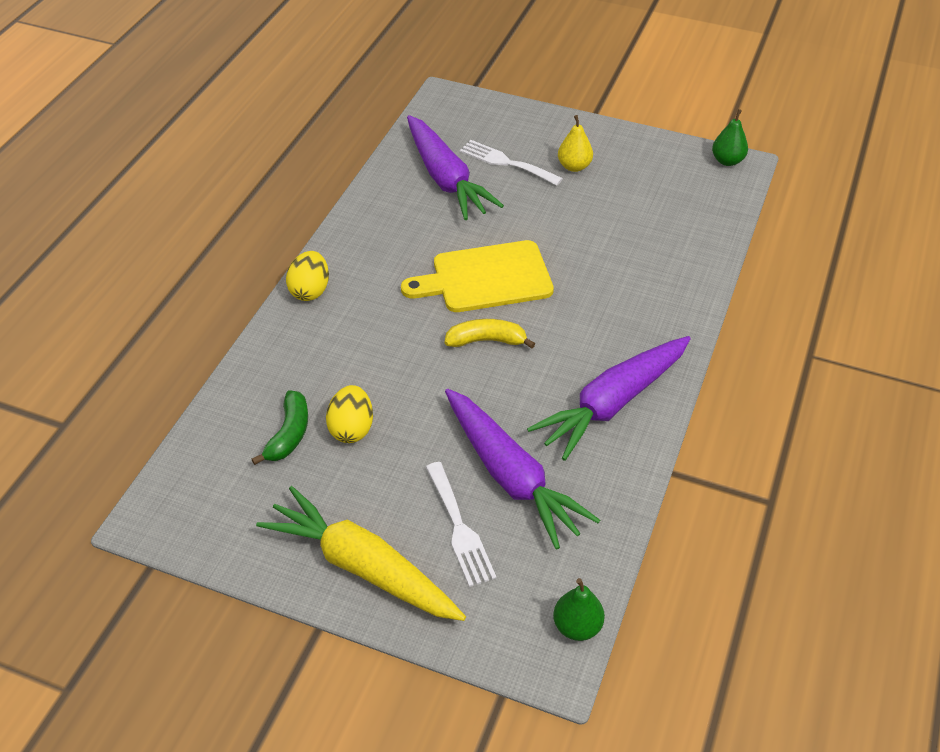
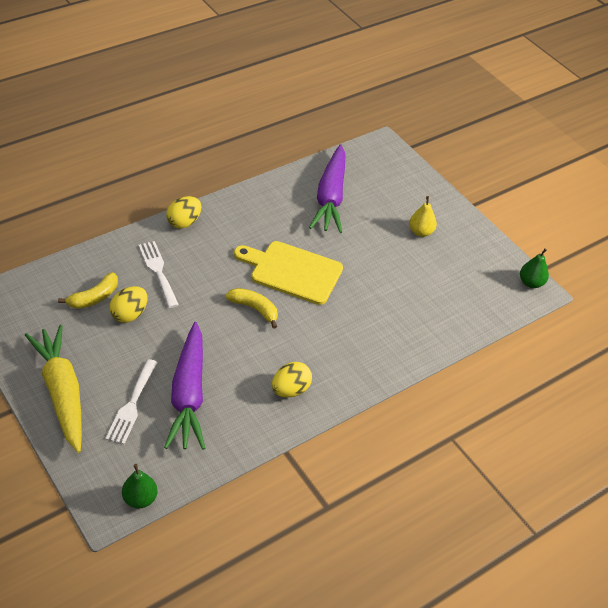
camera: 30 degrees right, 0 degrees up
(289, 434) = (94, 297): green banana -> yellow banana
(506, 162) = (379, 206): white fork -> white fork (158, 271)
(612, 403) = (290, 390): purple carrot -> yellow egg

